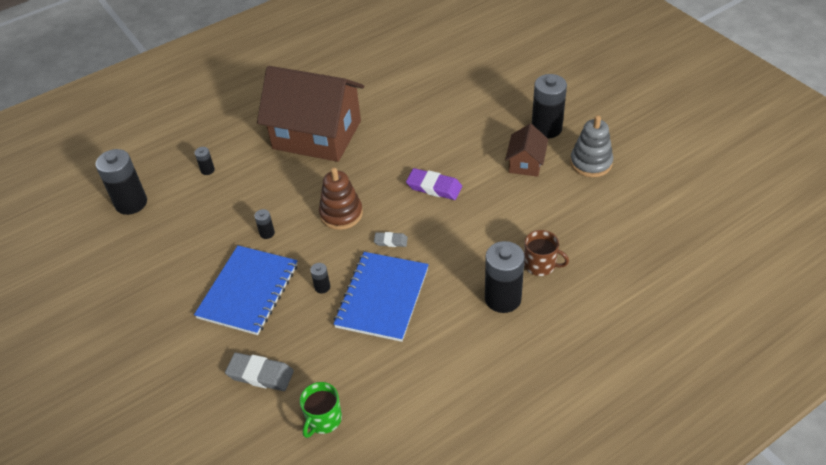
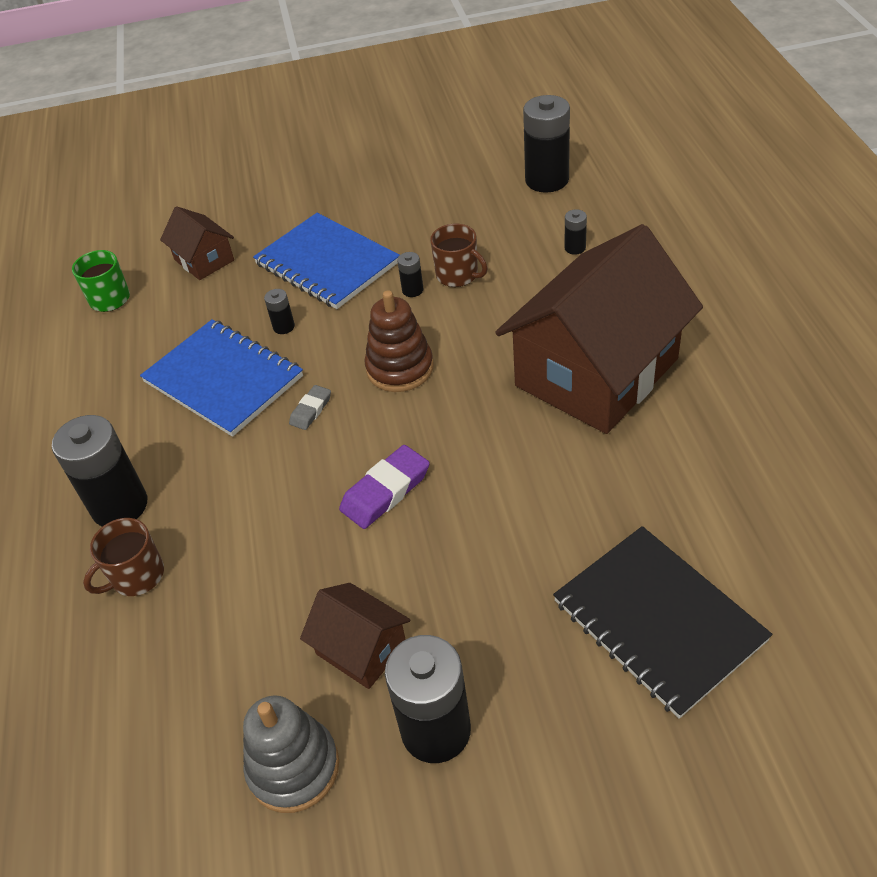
camera: 115 degrees right, 0 degrees up
(246, 216) = (458, 275): none -> brown mug
(260, 374) = (204, 260): grey eraser -> brown house
(459, 83) = (658, 621): none -> black notebook

